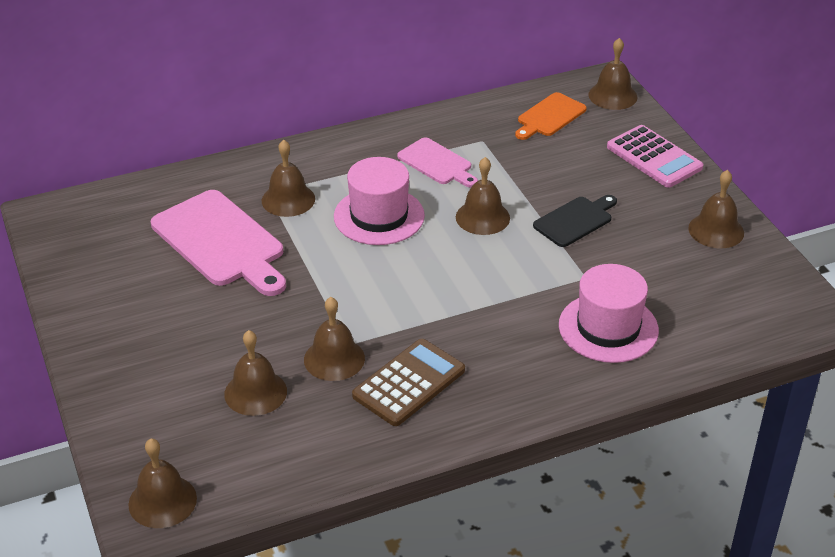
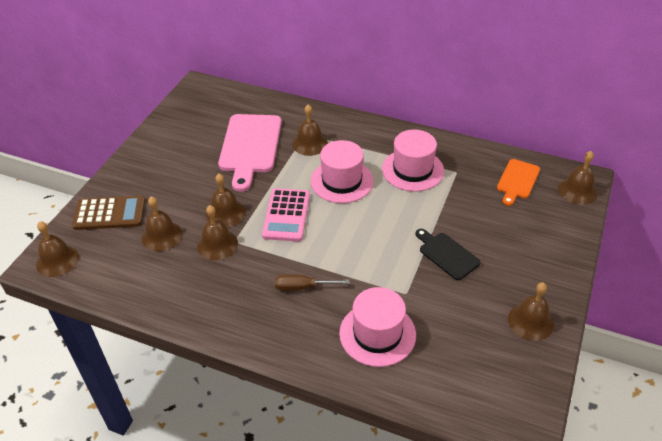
camera: 45 degrees right, 5 degrees up
(409, 383) = (232, 285): brown calculator -> brown calculator (109, 213)
(437, 163) = (412, 170): pink cutting board -> pink hat
(482, 217) = (395, 217): brown bell -> brown bell (225, 213)
(483, 337) = (303, 287): none -> brown screwdriver
(549, 116) = (517, 181): orange cutting board -> orange cutting board turned 60 degrees counterclockwise
(575, 220) = (447, 254): black cutting board -> black cutting board turned 135 degrees counterclockwise
(654, 157) = (552, 247): pink calculator -> pink calculator (286, 215)

